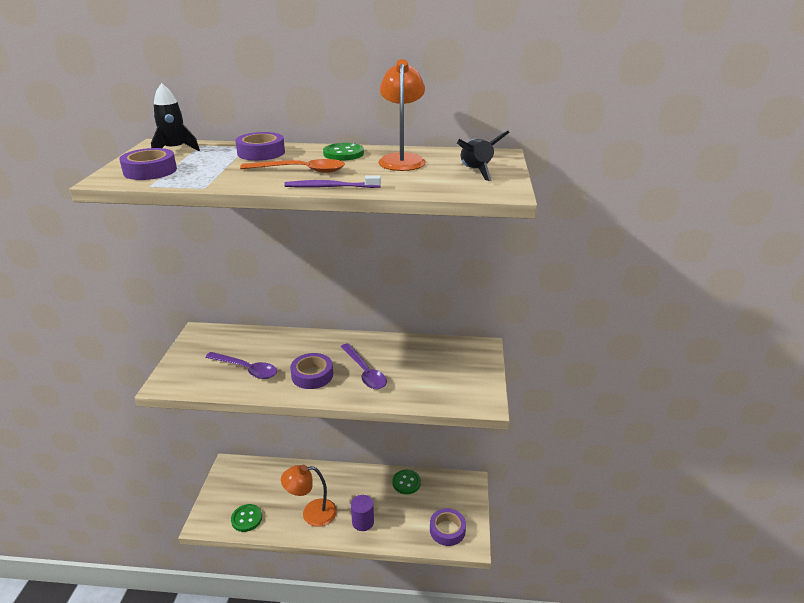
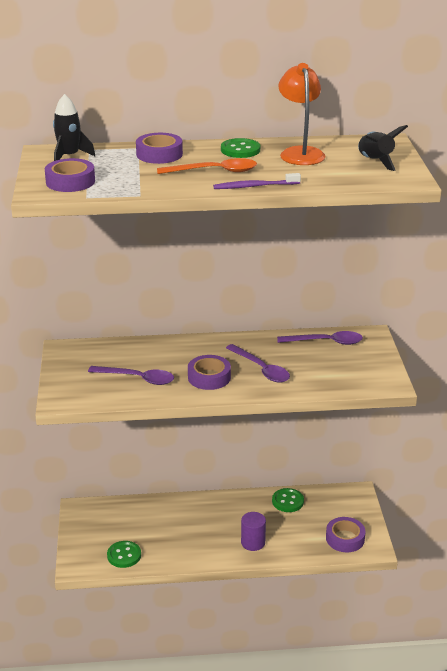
camera: 10 degrees left, 0 degrees up
(312, 513) = (194, 542): orange lamp -> none
(437, 350) = (326, 342): none -> purple spoon

